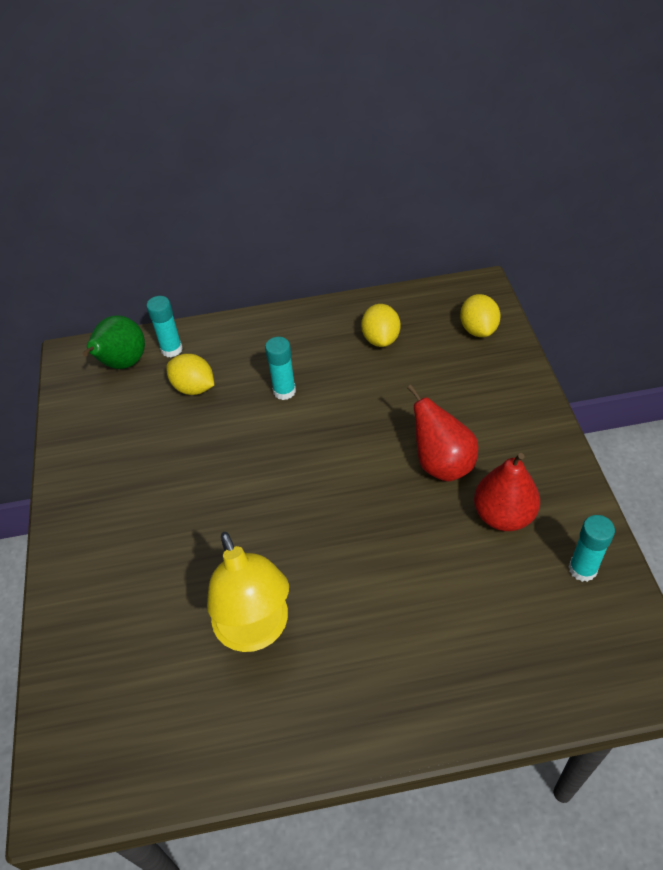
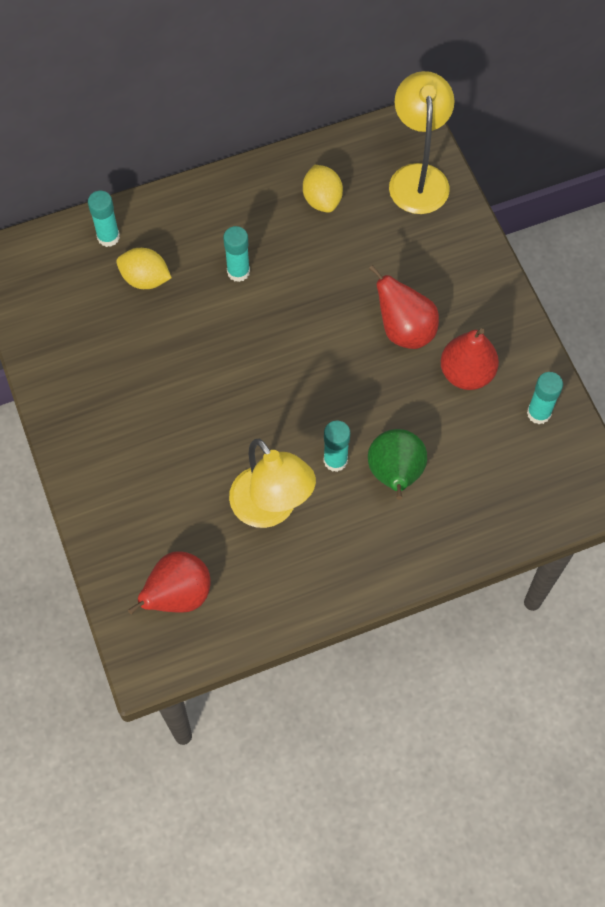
camera: 15 degrees left, 15 degrees up
(122, 364) = (61, 260): green pear -> green pear (395, 474)
(122, 716) = (178, 595): none -> red pear
(340, 588) = (335, 460): none -> turquoise glue stick
(478, 329) = (418, 177): yellow lemon -> yellow lamp

